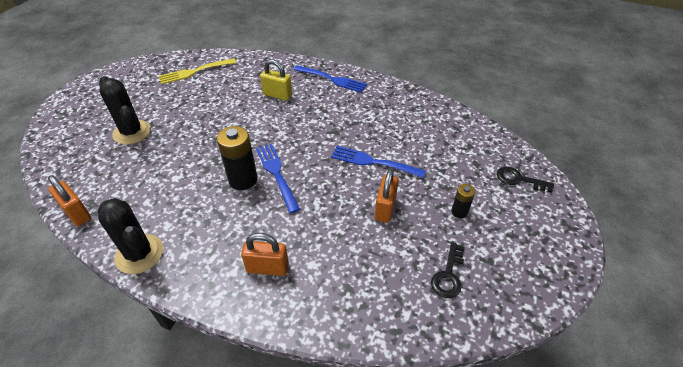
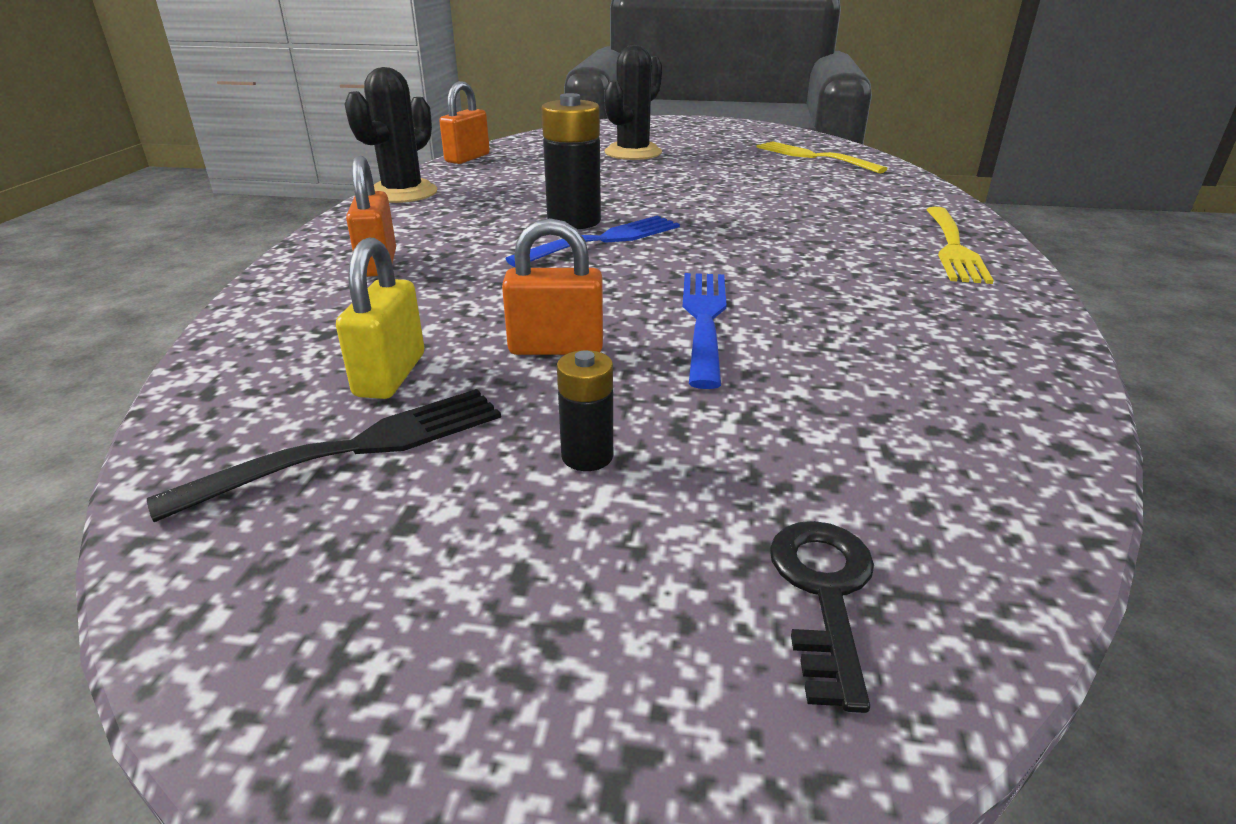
camera: 75 degrees right, 15 degrees down
(277, 95) = (828, 212): yellow padlock -> yellow padlock (390, 375)
(331, 79) = (952, 247): blue fork -> yellow fork
(448, 275) = (352, 450): black key -> black fork

